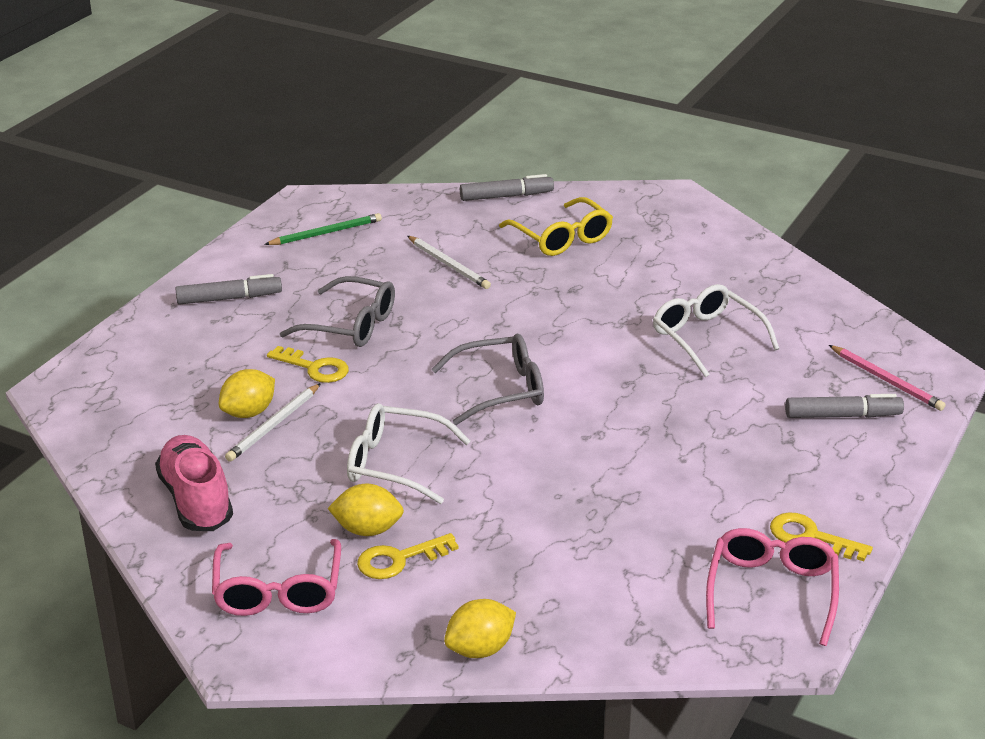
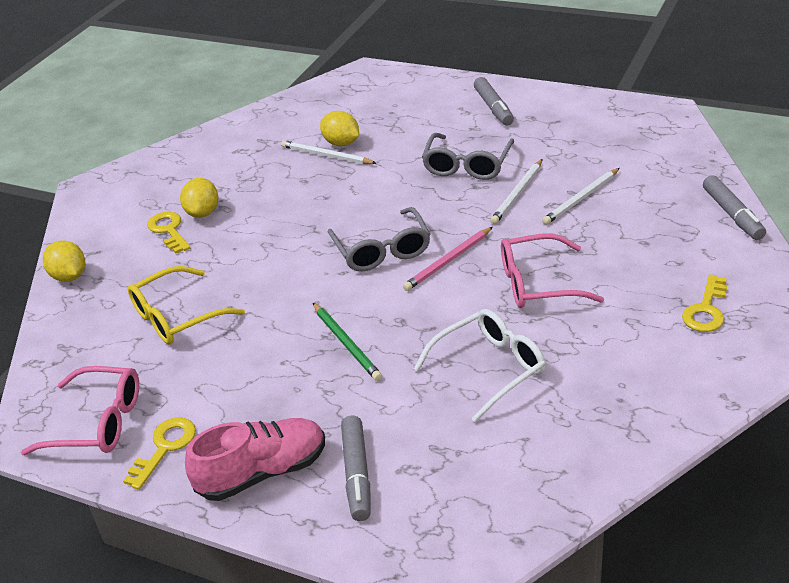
camera: 90 degrees right, 5 degrees up
(196, 500) = (241, 143): pink shoe -> pink shoe (262, 472)
(278, 591) = (145, 188): pink glasses -> pink glasses (537, 283)
(314, 368) = (402, 159): yellow key -> yellow key (706, 310)
(325, 233) = (613, 130): green pencil -> green pencil (346, 343)
(395, 464) = (279, 213): white glasses -> none
(424, 299) = (518, 193): none -> white pencil
(561, 238) = (659, 258): yellow glasses -> yellow glasses (176, 317)
(886, 380) = (429, 514): pink pencil -> pink pencil (448, 261)

